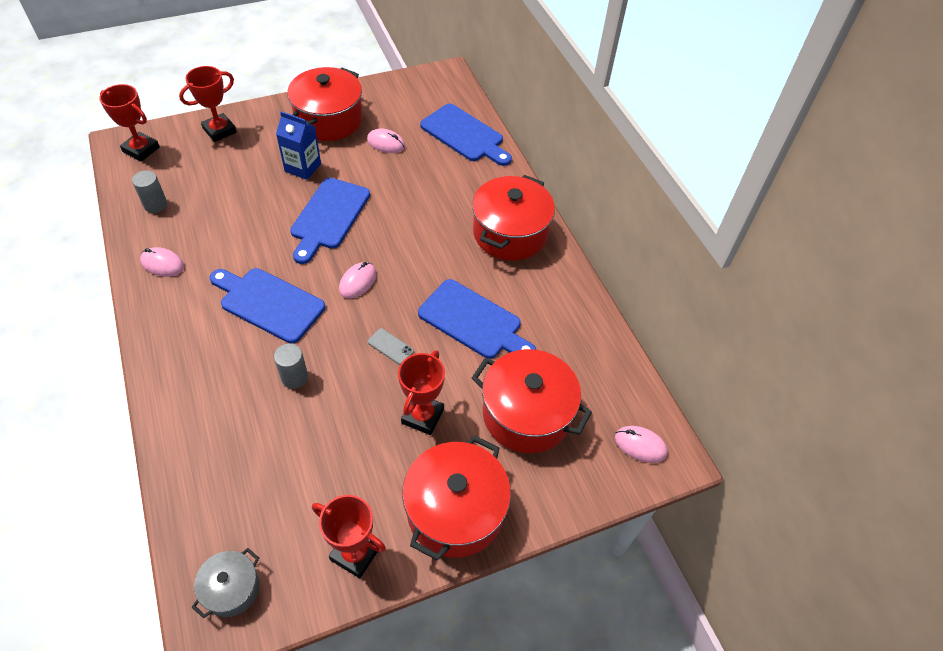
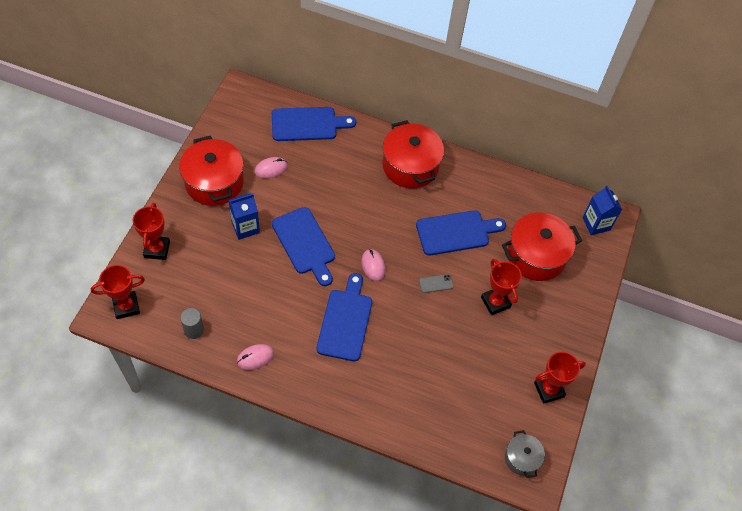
camera: 50 degrees left, 5 degrees up
(268, 303) = (345, 321): blue cutting board -> blue cutting board turned 120 degrees clockwise
(294, 377) = (414, 344): grey cylinder -> none
(455, 511) = (563, 329): red pot -> none
(640, 445) = (596, 224): pink mouse -> blue carton

